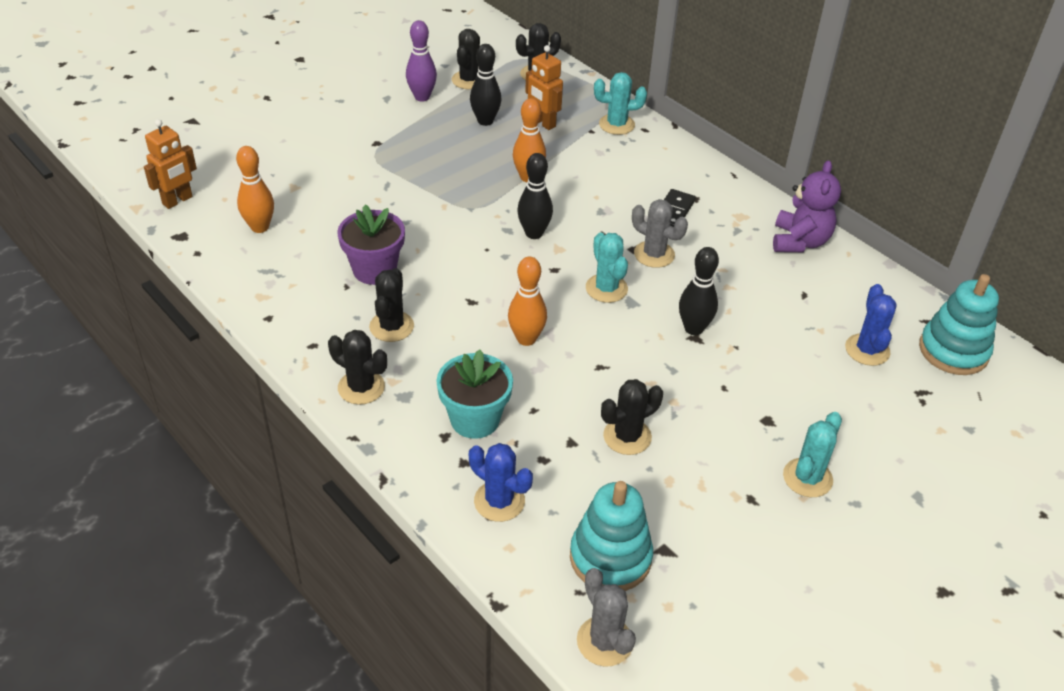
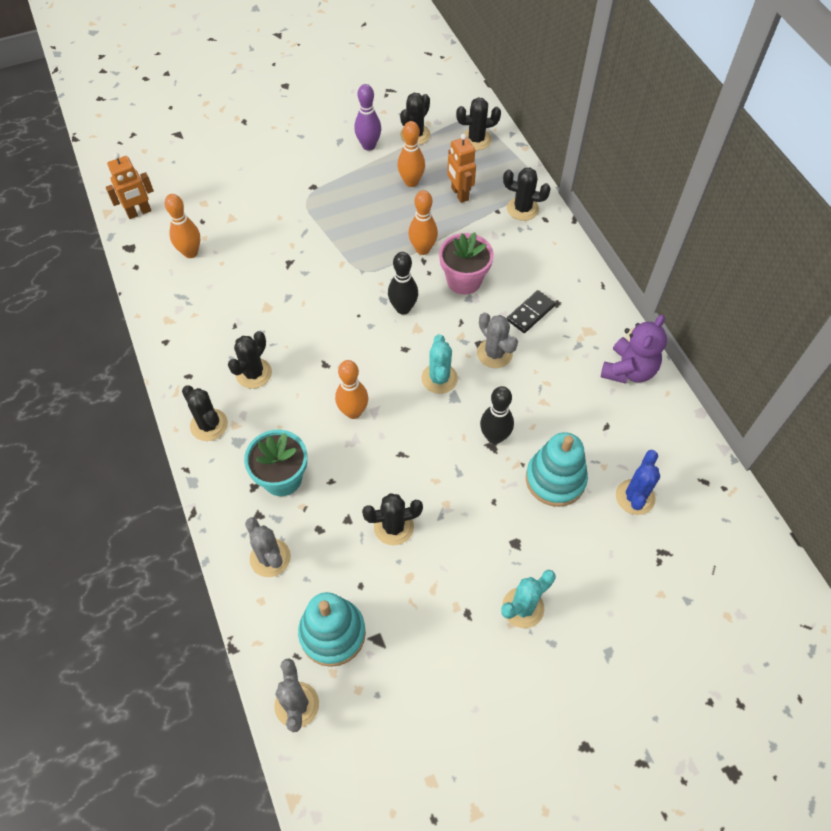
camera: 20 degrees right, 15 degrees up
(374, 270) = (262, 315): purple flower pot -> none
(485, 121) = (411, 182): black bowling pin -> orange bowling pin
(499, 501) = (270, 558): blue cactus -> grey cactus
(587, 196) = (464, 280): none -> pink flower pot
(616, 124) = (522, 209): turquoise cactus -> black cactus
(953, 351) = (713, 518): turquoise stacking toy -> turquoise stacking toy (555, 479)

